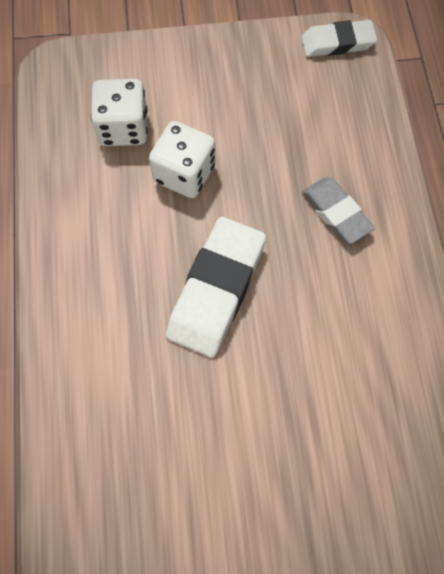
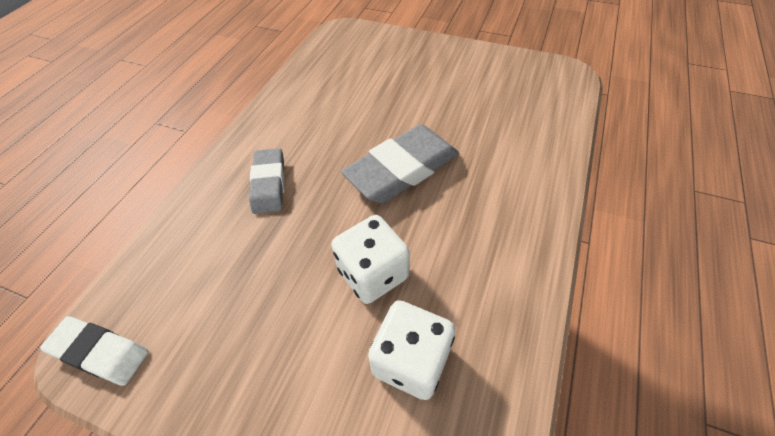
camera: 150 degrees left, 15 degrees down
(216, 290) = (402, 169): white eraser -> grey eraser

